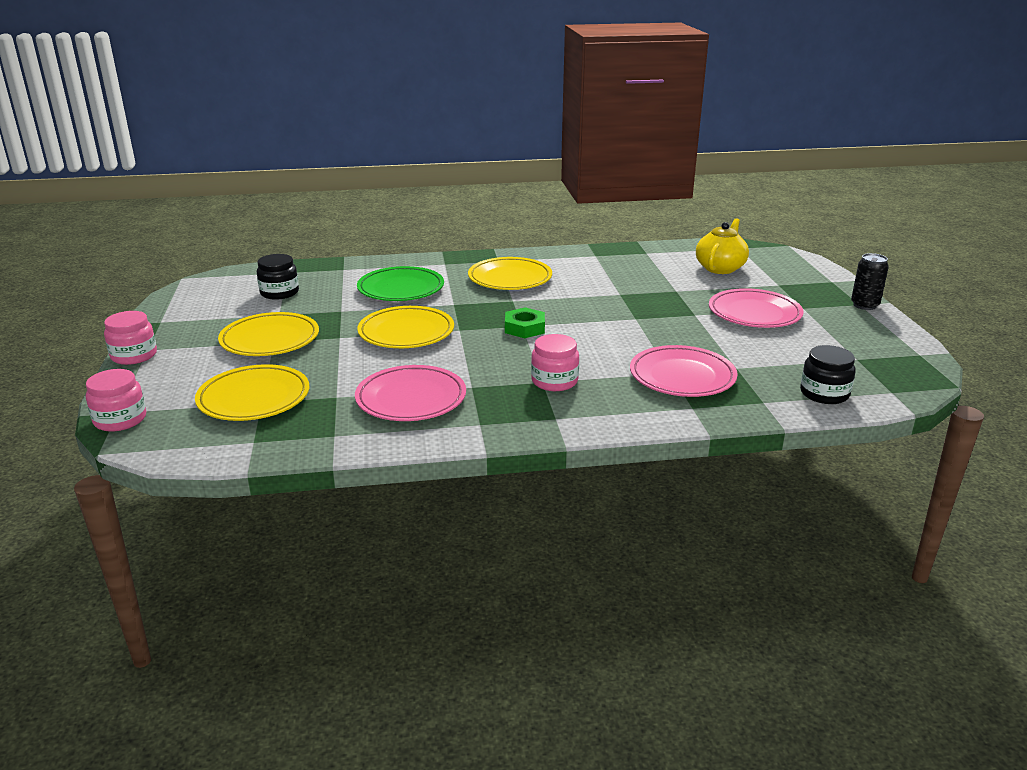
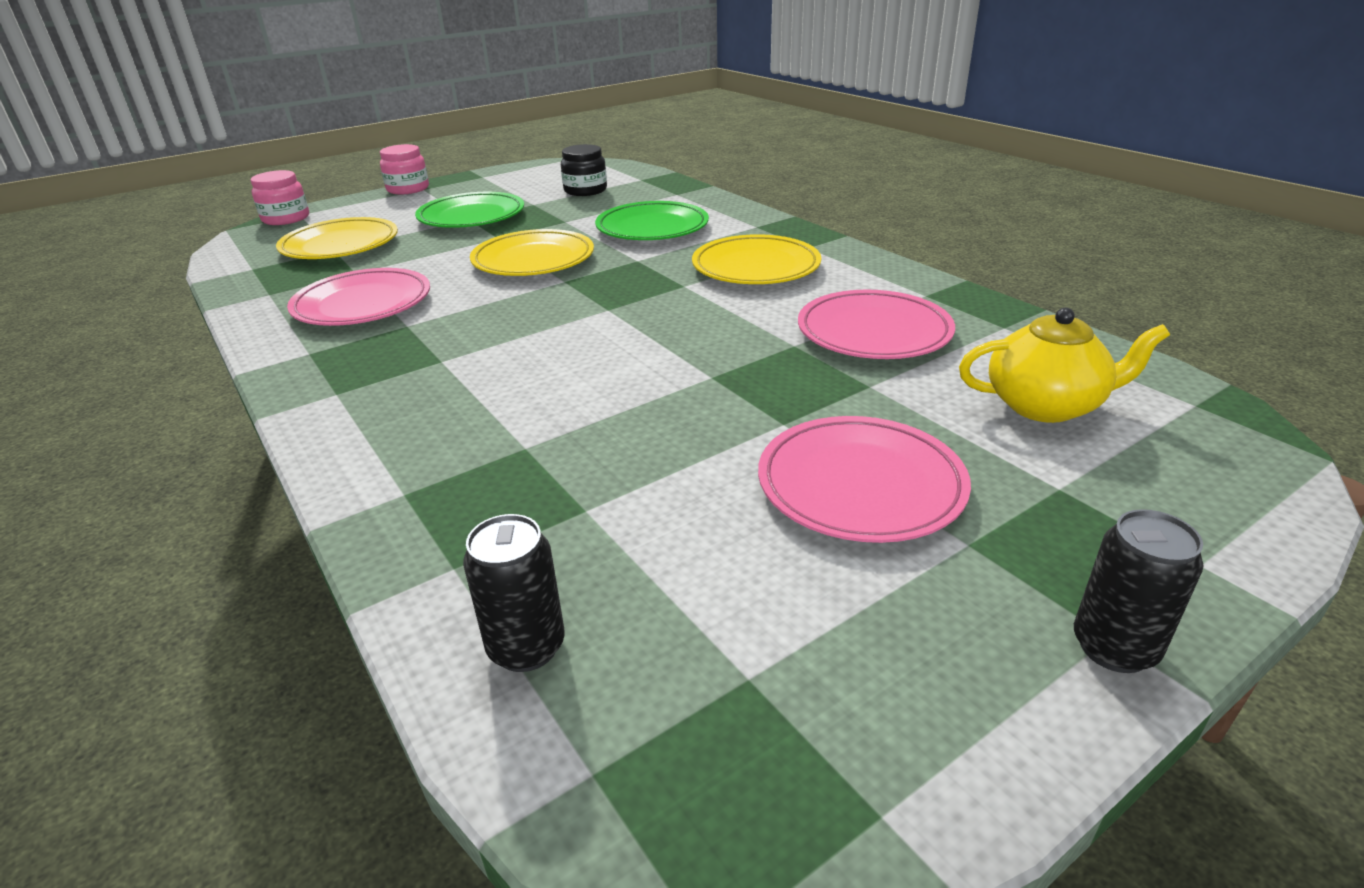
camera: 65 degrees right, 5 degrees up
(270, 339) = (471, 216): yellow plate -> green plate
(524, 328) = (601, 312): green nut -> none
(554, 381) = (446, 368): pink jar -> none
(682, 376) = (515, 461): pink plate -> pink plate (874, 332)
(824, 393) = (526, 647): black jar -> black can

